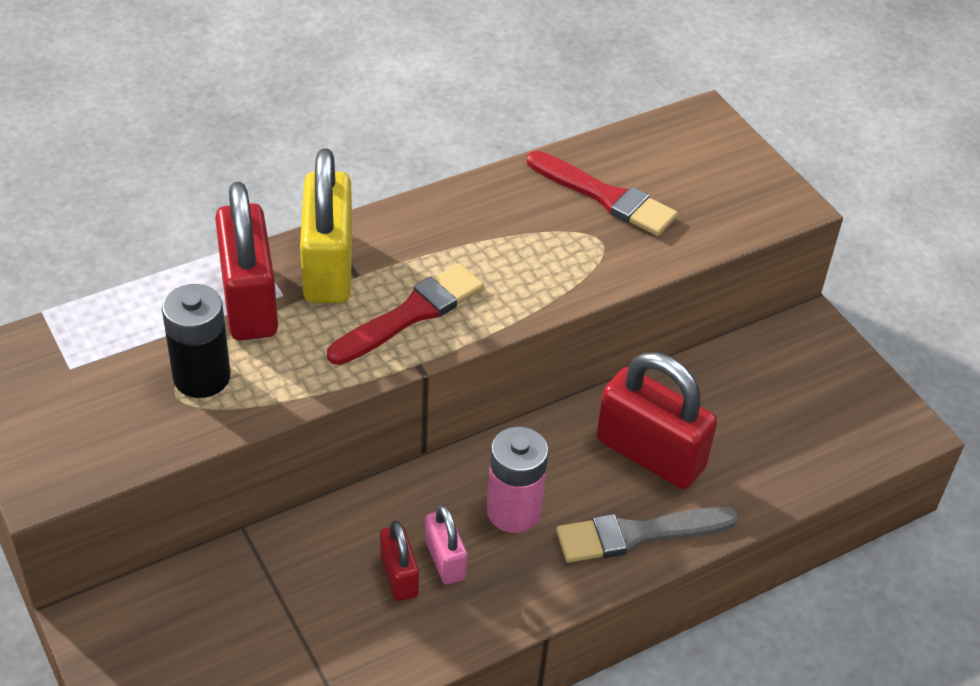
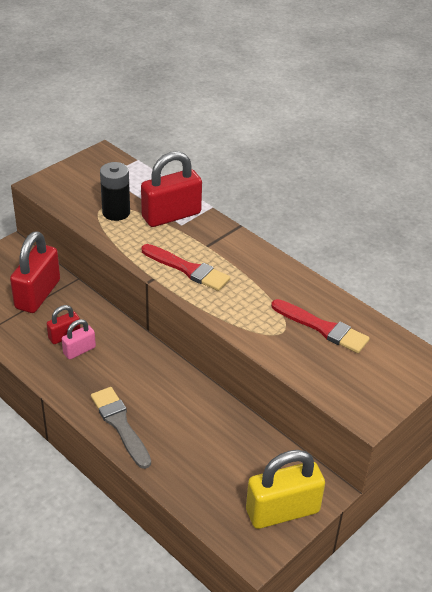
camera: 75 degrees right, 5 degrees down
(328, 267) = (208, 235): yellow padlock -> yellow padlock (282, 511)
(513, 511) = (119, 370): pink battery -> none
(605, 197) = (322, 328): red brush -> red brush turned 75 degrees counterclockwise
(650, 454) = (181, 421): red padlock -> red padlock (38, 294)

